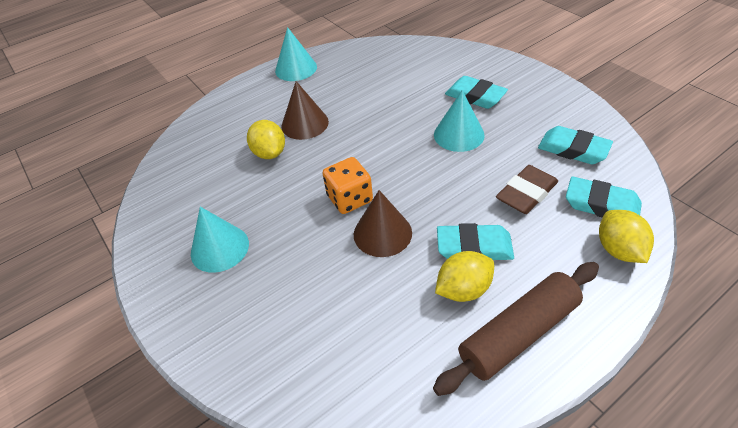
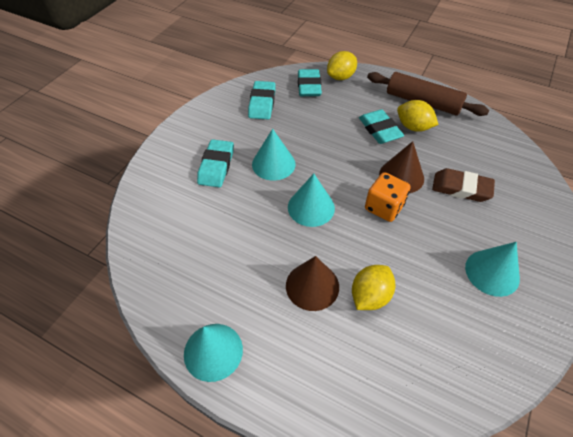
camera: 120 degrees left, 5 degrees up
(384, 145) = (311, 207): none -> turquoise cone
(526, 193) = (318, 117): brown eraser -> brown eraser (461, 188)

